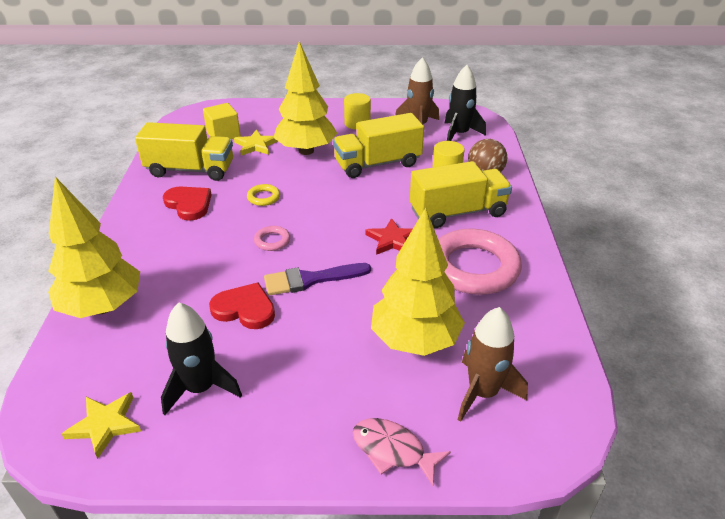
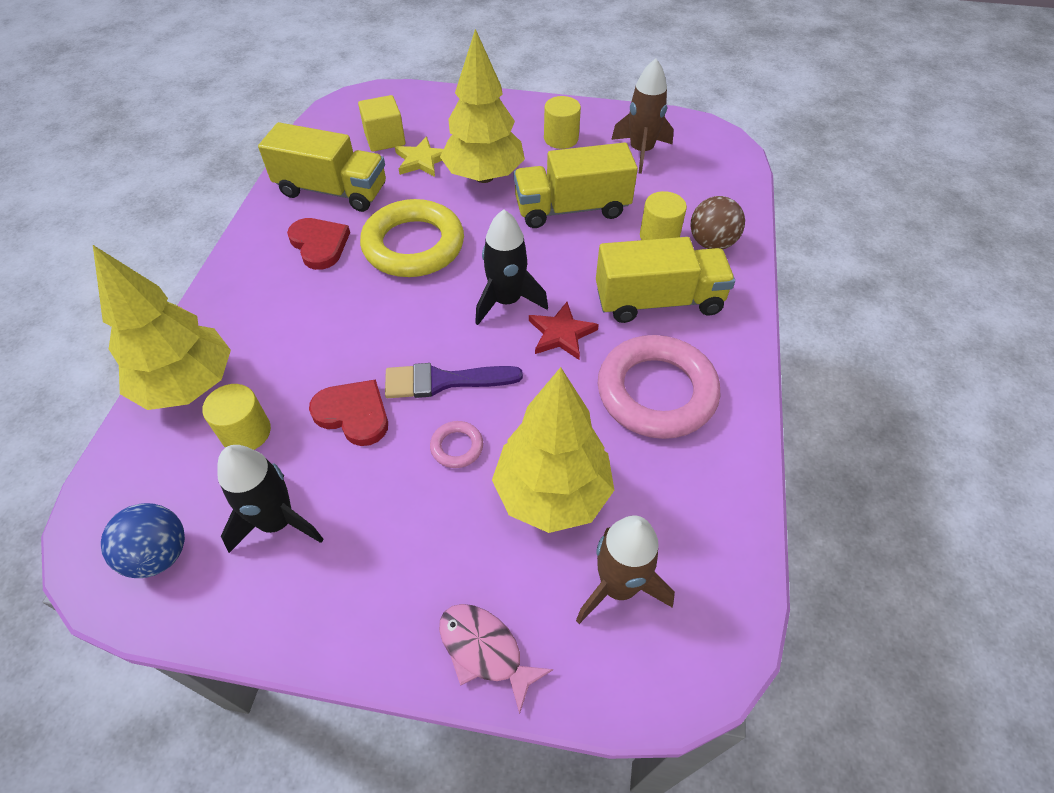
camera: 10 degrees right, 15 degrees up
(105, 424) = (159, 554): yellow star -> blue ball
(159, 332) = (246, 432): none -> yellow cylinder
(263, 197) = (413, 245): yellow ring -> yellow ring, size x2.39
(272, 241) = (409, 315): pink ring -> pink ring (457, 447)
(459, 134) = (693, 171): black rocket -> black rocket (506, 301)

